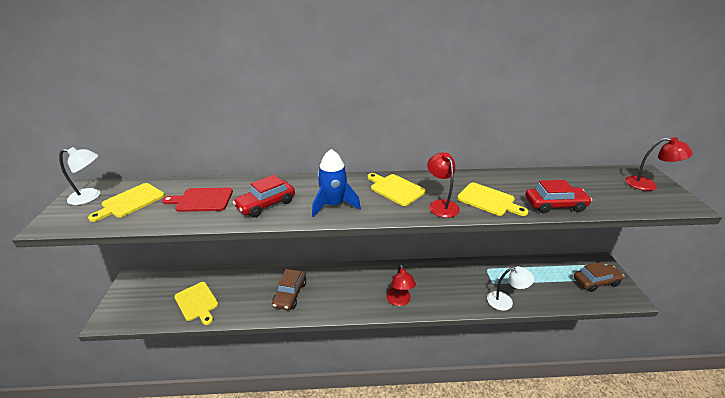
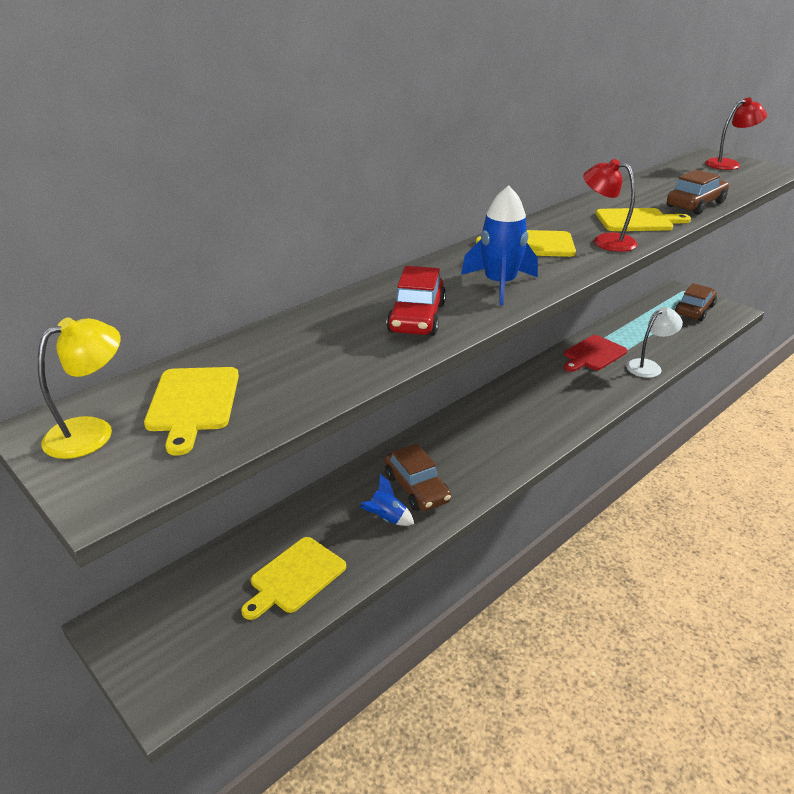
camera: 40 degrees left, 0 degrees up
(91, 196) = (92, 432): white lamp -> yellow lamp
(197, 302) = (295, 577): yellow cutting board -> yellow cutting board turned 120 degrees clockwise
(202, 200) = (313, 351): red cutting board -> red cutting board (593, 354)
(260, 300) = (386, 518): none -> blue rocket
(399, 301) = (553, 422): red lamp -> none
(555, 205) = (695, 204): red car -> brown car

